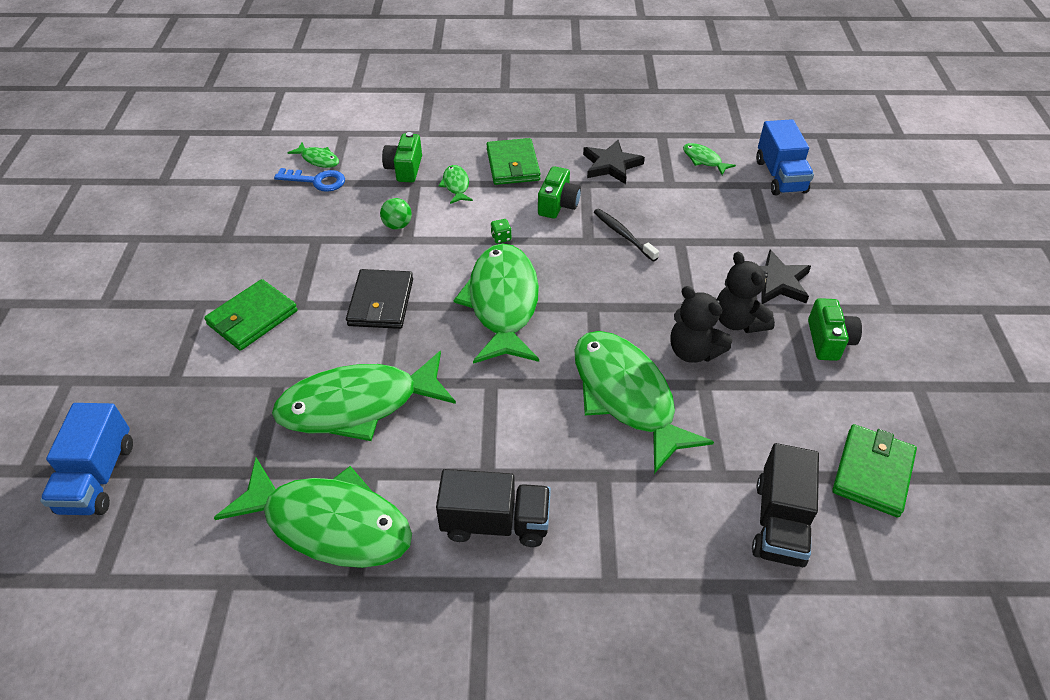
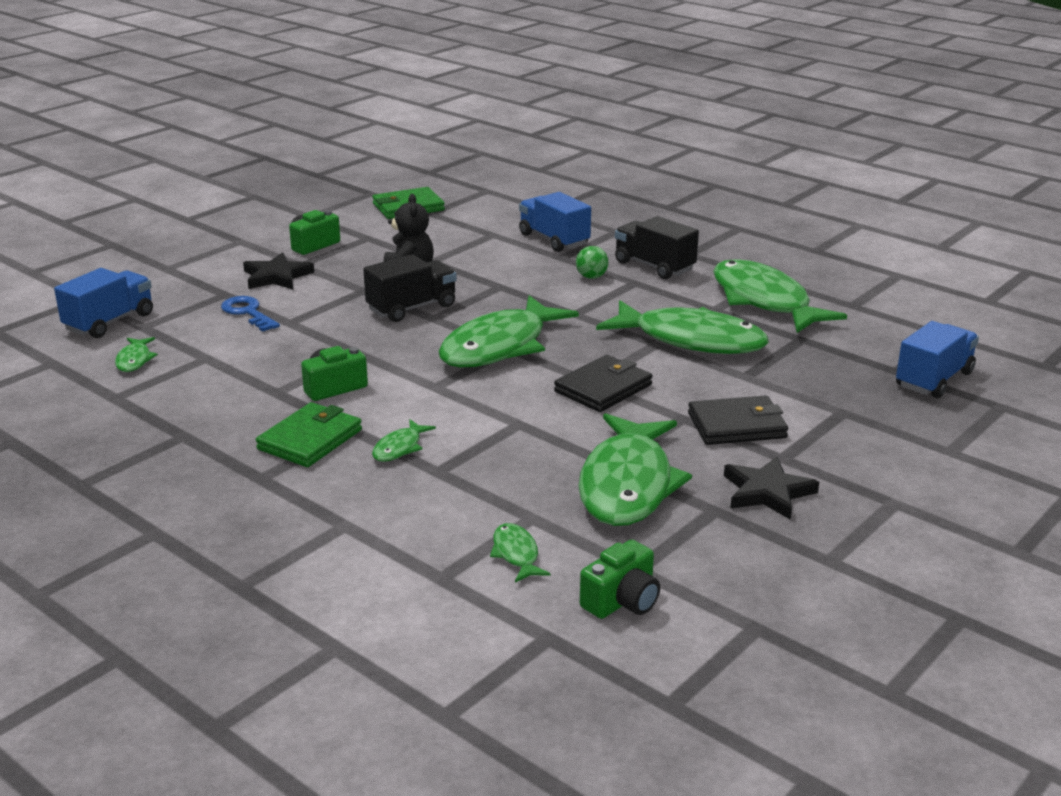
camera: 140 degrees left, 20 degrees down
(252, 318) = (737, 425): green wallet -> black wallet
(316, 181) = (547, 527): blue key -> blue key (248, 313)
(397, 225) = (512, 439): green ball -> green ball (591, 277)
(404, 169) = (428, 491): green camera -> green camera (622, 601)
(501, 238) = (429, 386): green dice -> none
(611, 165) = (220, 395): black star -> black star (767, 492)
(623, 235) = (323, 344): black toothbrush -> none
(626, 396) = (491, 275): green fish -> green fish (627, 485)
(650, 509) = (554, 239): none -> blue truck
(738, 321) = (348, 272): black teddy bear -> none
(779, 522) = (491, 214): black truck -> black truck (412, 308)

